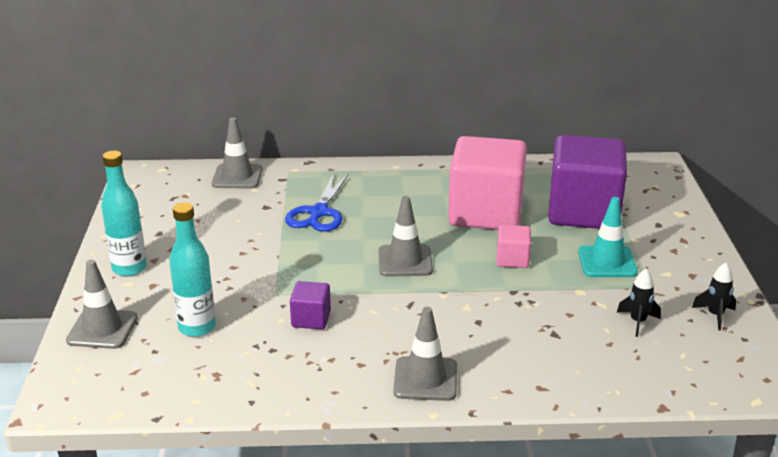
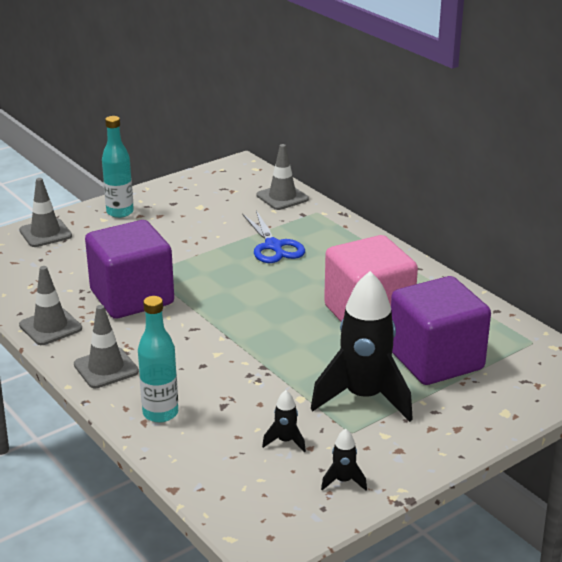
camera: 55 degrees right, 0 degrees up
(197, 327) = (79, 262): turquoise bottle -> turquoise bottle (160, 413)
(311, 319) = (132, 297): purple cube -> purple cube, size x2.33
(319, 213) = (273, 246): blue scissors -> blue scissors turned 90 degrees counterclockwise
(405, 261) = (250, 305): grey traffic cone -> grey traffic cone (50, 327)
(512, 259) = (310, 351): pink cube -> none
(607, 262) = (364, 398): turquoise traffic cone -> black rocket

